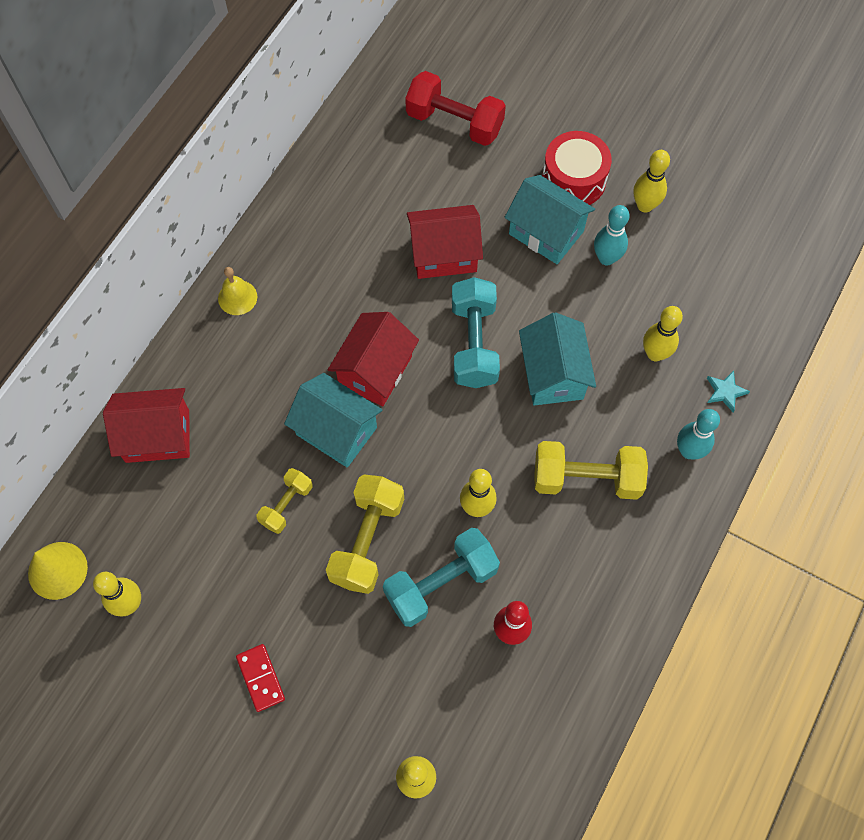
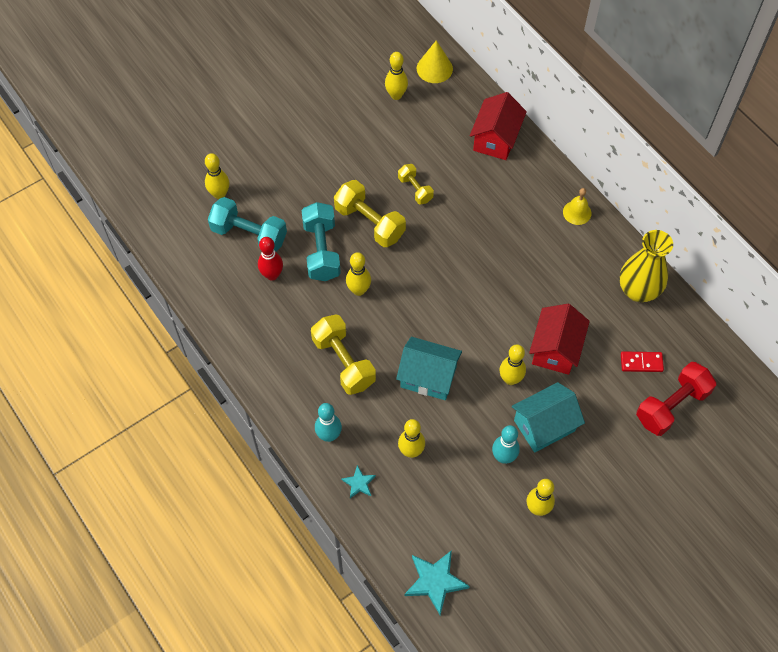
camera: 115 degrees right, 5 degrees down
(261, 678) = (318, 142): red domino -> red domino (641, 363)
(321, 197) = (638, 290): none -> yellow vase
(336, 431) = (451, 233): turquoise house -> none
(375, 370) = (483, 271): red house -> none
(474, 343) = (475, 338): turquoise dumbbell -> turquoise dumbbell (249, 235)
(507, 286) = (510, 379): none -> yellow bowling pin
(573, 180) = (583, 467): red drum -> none
(586, 478) = (343, 362): yellow dumbbell -> yellow dumbbell turned 60 degrees counterclockwise
(783, 270) = (435, 581): none -> turquoise star

